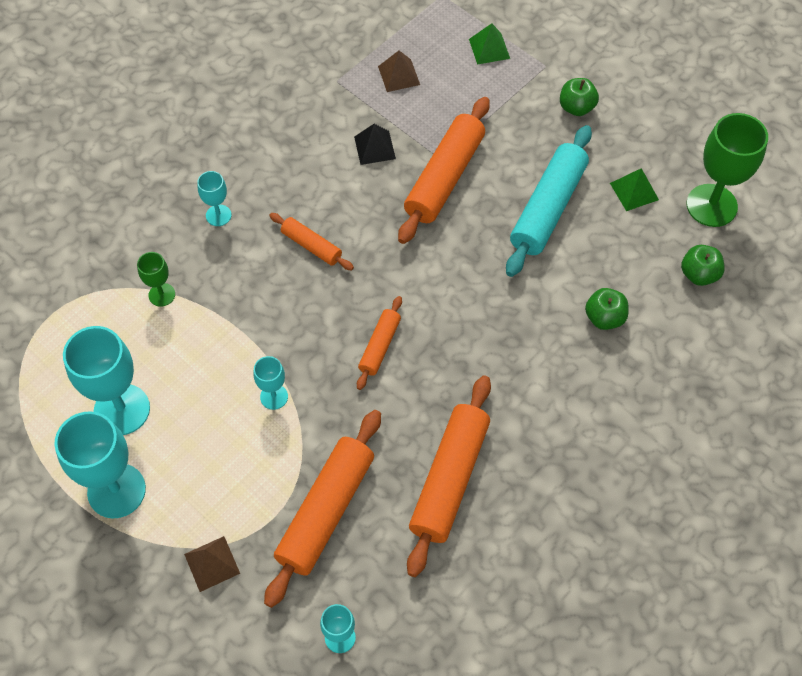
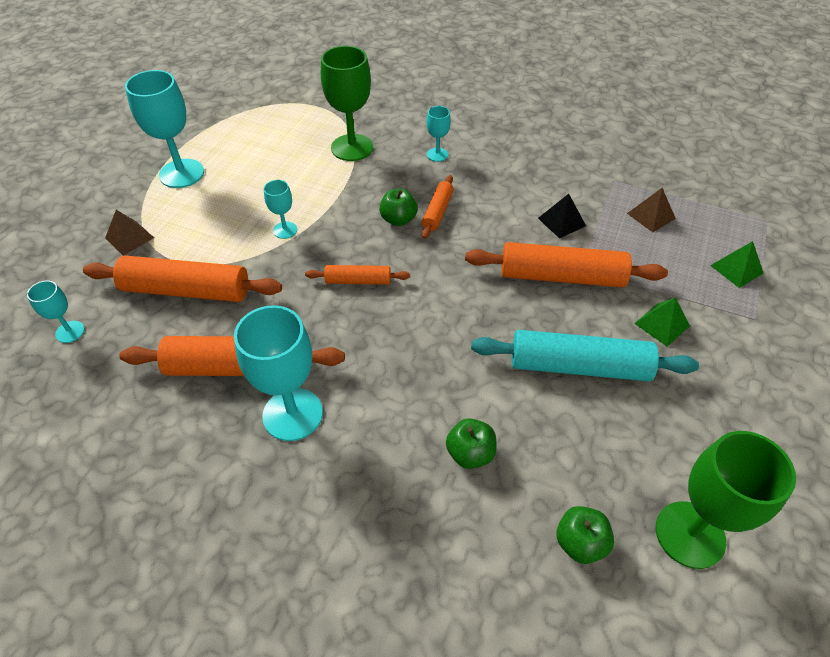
camera: 70 degrees right, 10 degrees down
(122, 409) = (248, 157): turquoise goblet -> turquoise goblet (292, 414)
(162, 295) = (352, 147): green goblet -> green goblet, size x1.98
(576, 107) = (723, 359): green apple -> green apple (398, 219)
(634, 191) = (653, 442): green pyramid -> green pyramid (662, 324)

